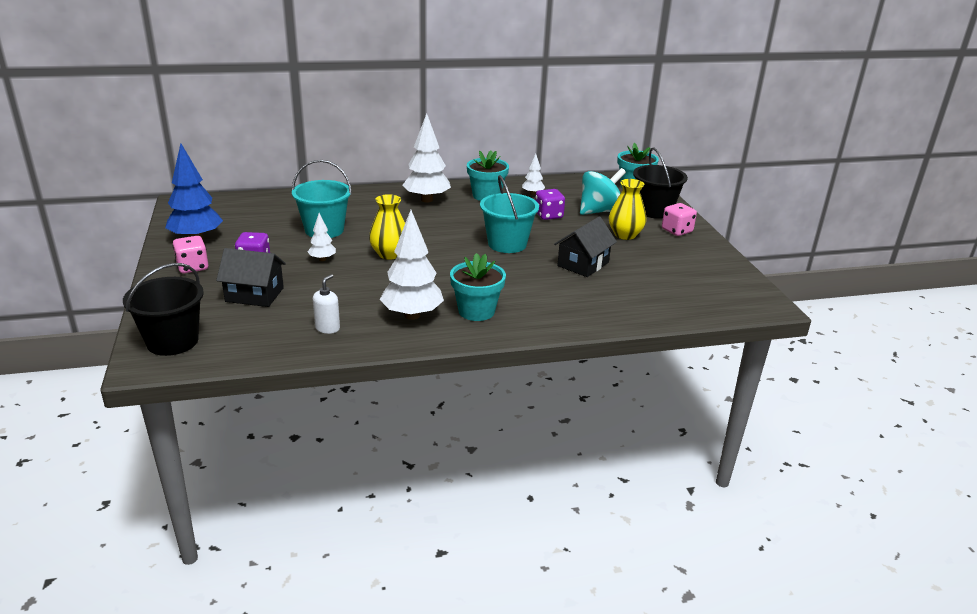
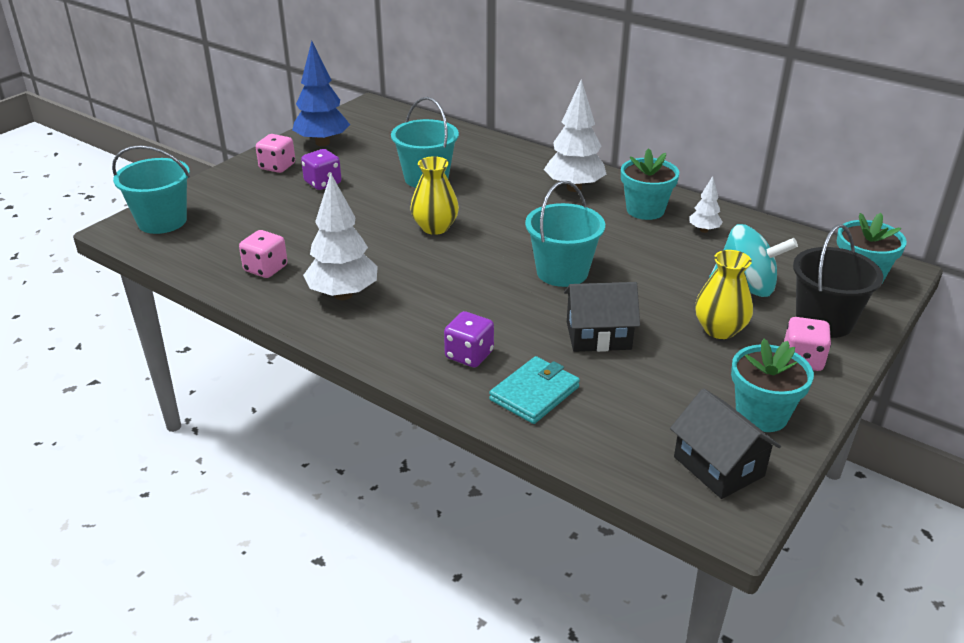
camera: 50 degrees right, 5 degrees up
(172, 341) = (162, 221): black bucket -> turquoise bucket
(254, 294) = (273, 211): black house -> black house (718, 466)
(322, 259) = (374, 205): white tree -> none
(327, 328) = (266, 269): white soap dispenser -> pink dice
(476, 311) = (400, 323): turquoise flower pot -> turquoise flower pot (761, 415)
(548, 215) = (671, 263): purple dice -> purple dice (469, 355)
(608, 305) = (534, 393): none -> turquoise wallet

